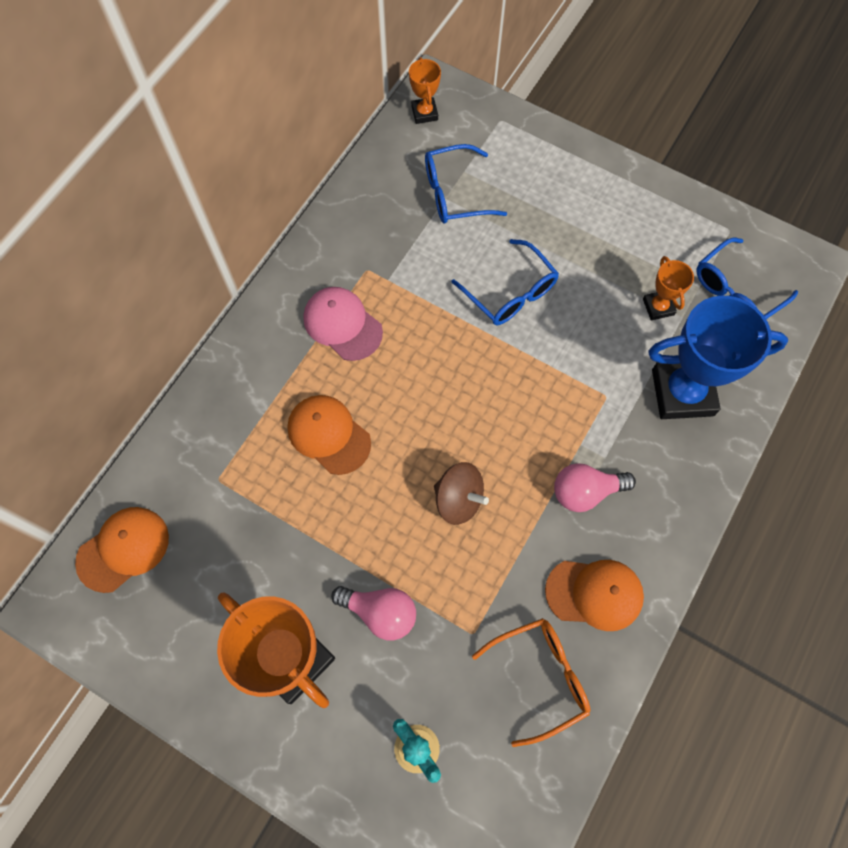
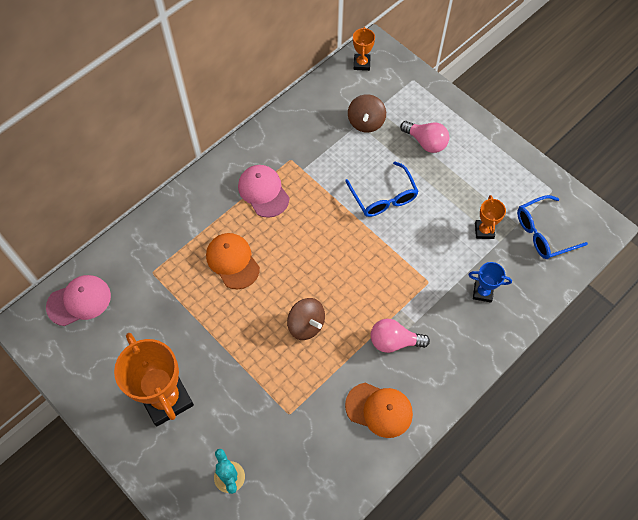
camera: 15 degrees right, 5 degrees down
(123, 549) = (79, 301): orange cap -> pink cap
(380, 613) = (232, 384): pink light bulb -> pink light bulb (426, 142)
(455, 193) = (366, 122): blue glasses -> brown spinning top
(540, 677) = (325, 454): orange glasses -> none
(682, 392) = (483, 292): blue trophy -> blue trophy, size x0.48

